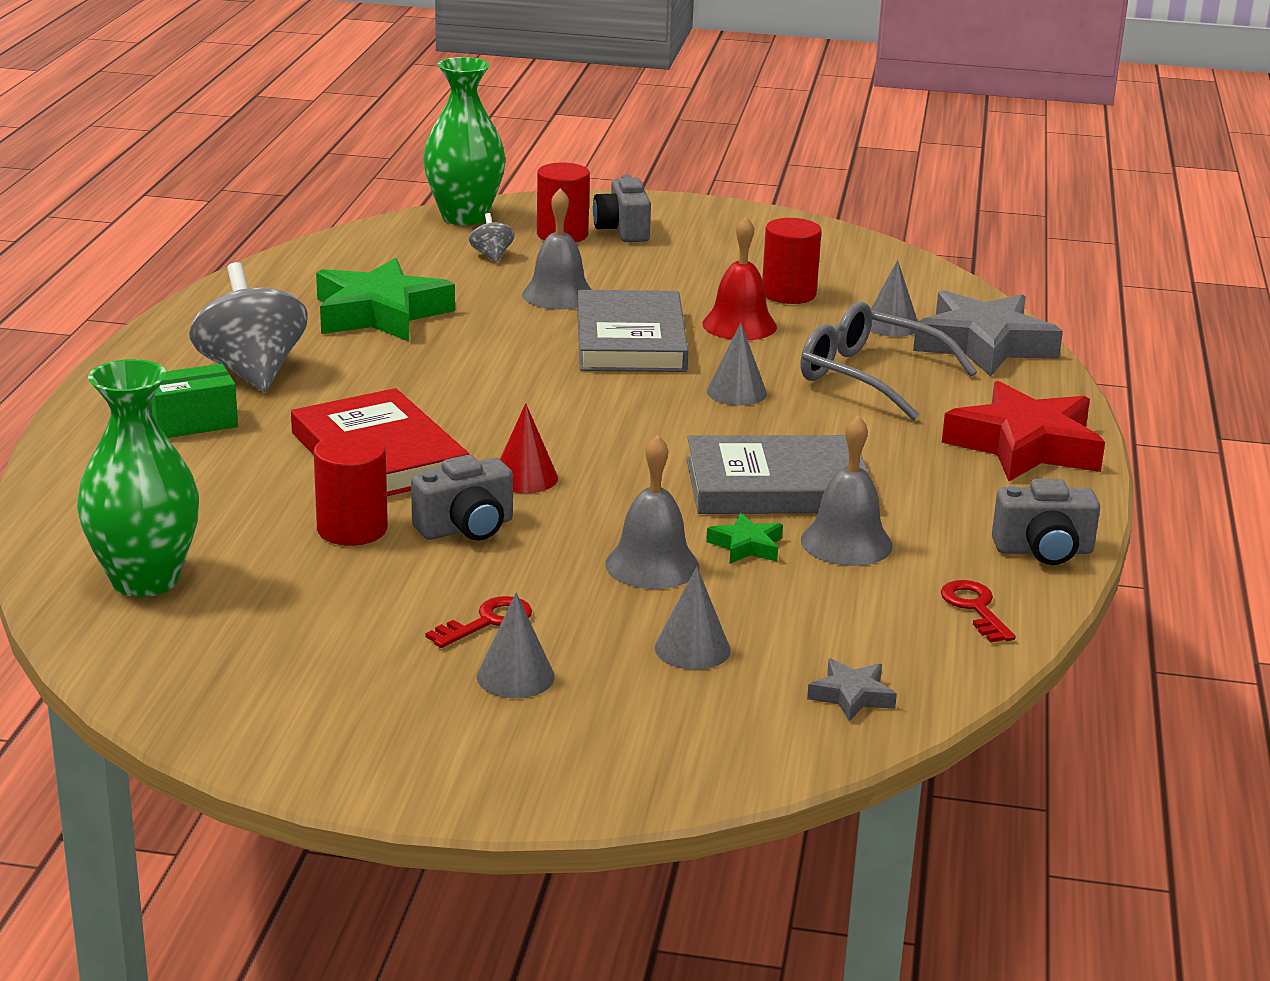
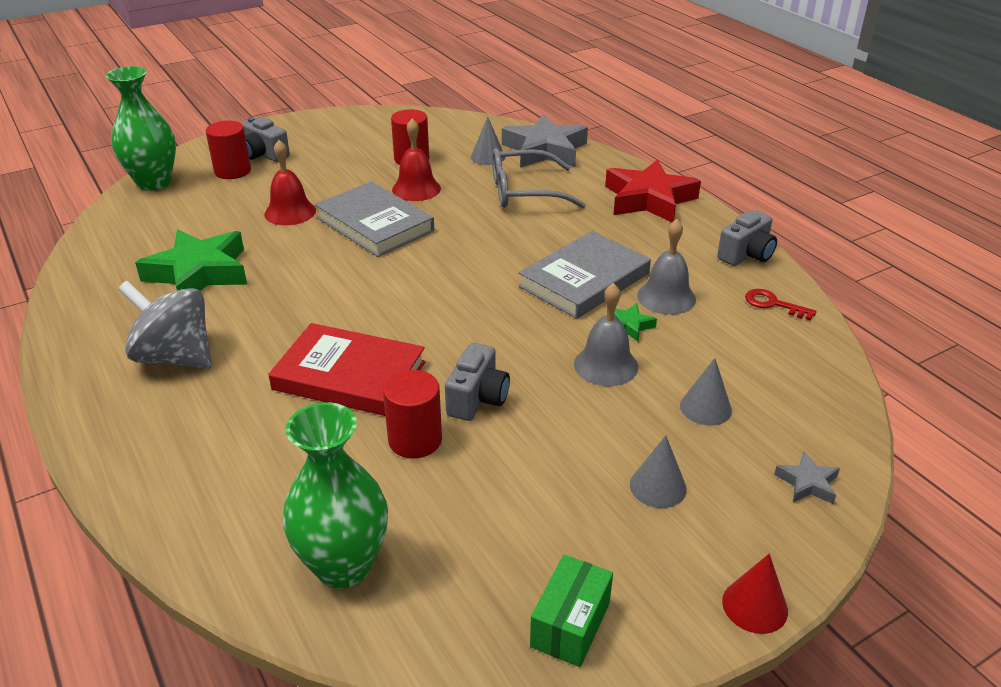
camera: 40 degrees left, 10 degrees up
(192, 422) = (190, 418): green box -> green box (570, 624)
(487, 622) = (587, 458): red key -> none
(491, 255) = (210, 202): grey spinning top -> none
(525, 477) = (456, 345): red cone -> red cone (755, 606)
(558, 295) = (290, 212): grey bell -> red bell
(736, 392) = (478, 231): grey cone -> none
(851, 696) = (811, 390): grey star -> grey star (807, 483)

